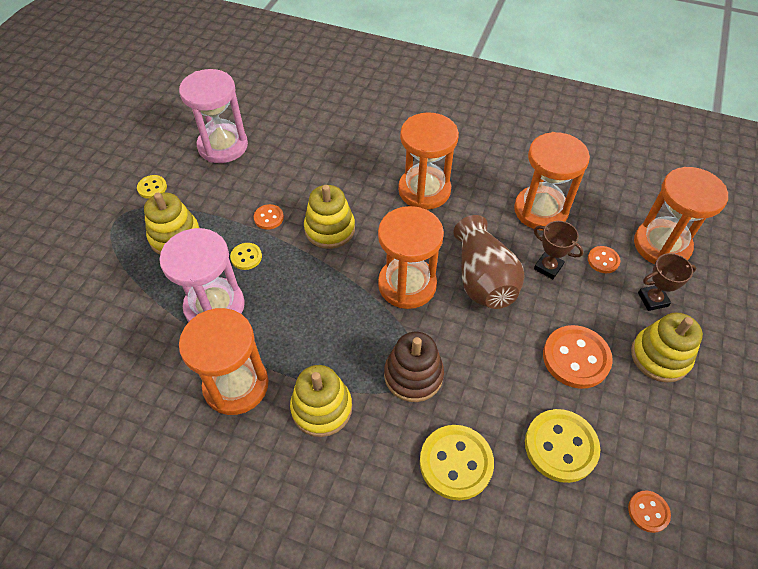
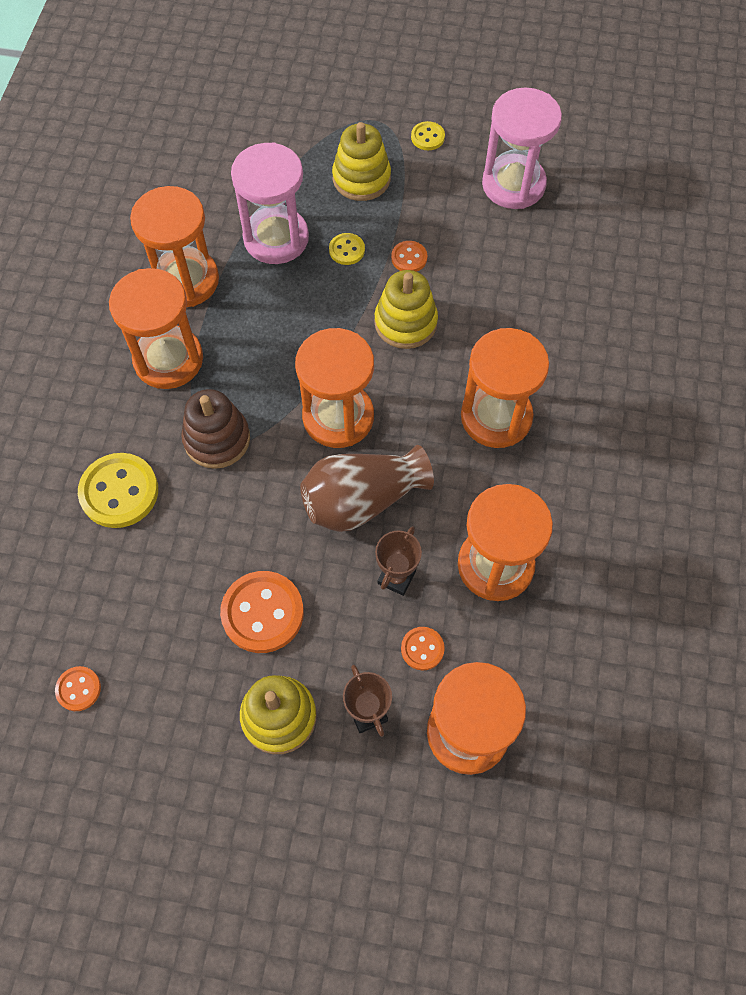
camera: 80 degrees right, 10 degrees up
(321, 408) = (168, 360): yellow stacking toy -> orange hourglass
(560, 446) = (146, 596): yellow button -> none

